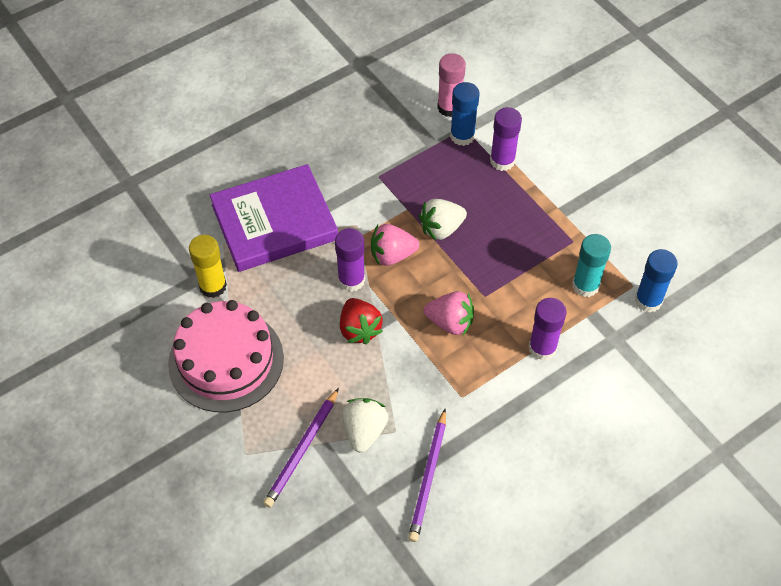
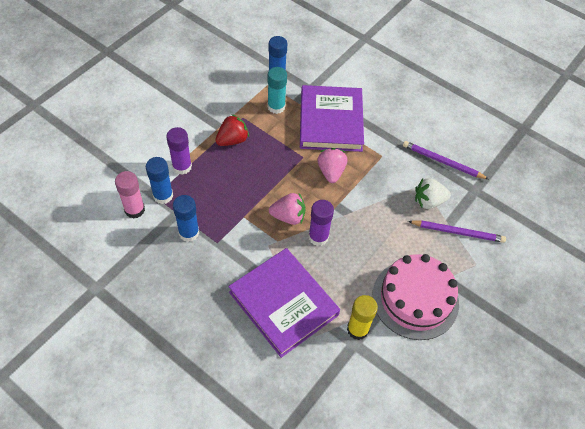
camera: 110 degrees left, 0 degrees up
(359, 329) = (356, 222): red strawberry -> red strawberry (232, 140)
(392, 255) = (288, 216): pink strawberry -> pink strawberry turned 60 degrees counterclockwise
(401, 152) = (189, 233): none -> blue glue stick
(428, 477) = (442, 162): purple pencil -> purple pencil turned 150 degrees counterclockwise
(441, 229) = (255, 192): white strawberry -> none
(542, 348) = (331, 121): purple glue stick -> purple book

